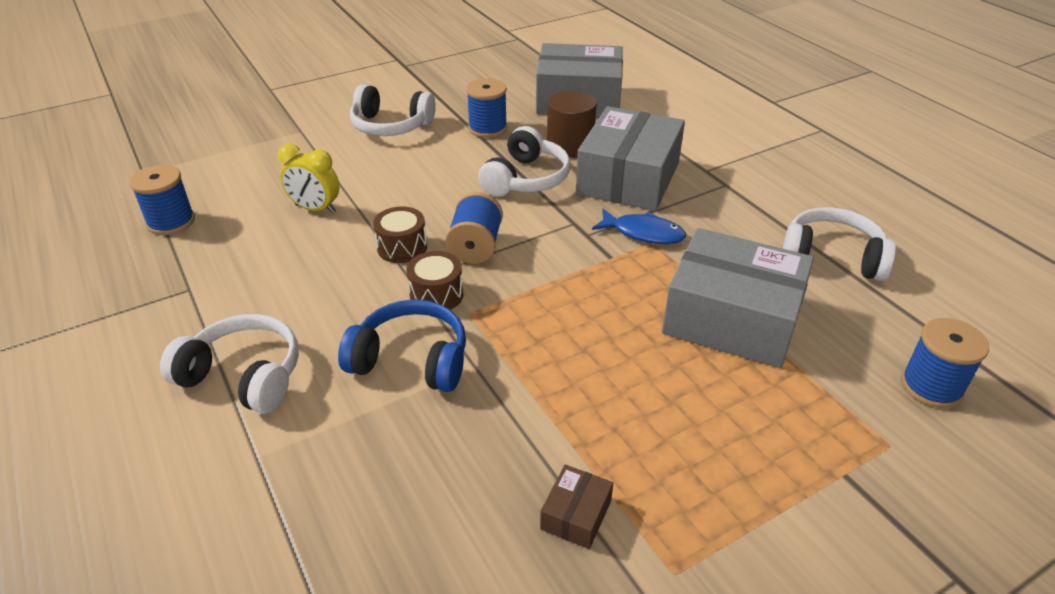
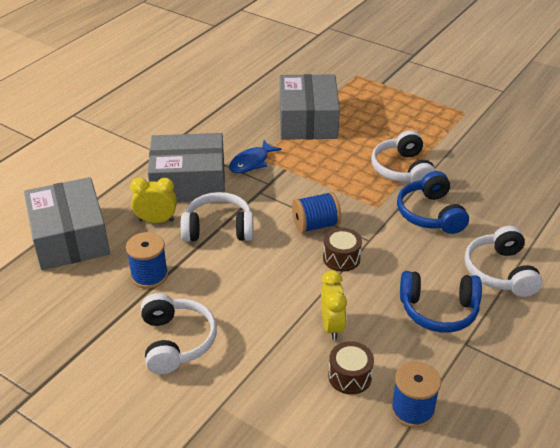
camera: 115 degrees left, 0 degrees up
(251, 289) = (438, 310): none -> blue headphones
(436, 295) = (373, 224): brown drum -> brown drum (350, 376)
(570, 146) = (156, 221): brown cylinder -> yellow clock
(576, 515) = (465, 138): brown box -> none
(643, 233) = (251, 162): blue fish -> blue fish turned 135 degrees counterclockwise
(832, 257) = (230, 98): white headphones -> white headphones (402, 170)
(931, 386) = (312, 68): blue spool -> none

